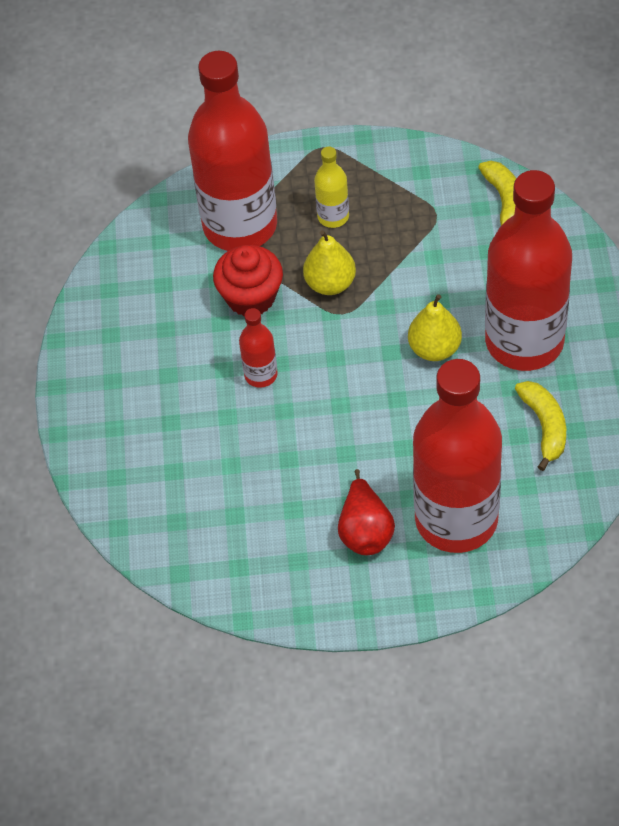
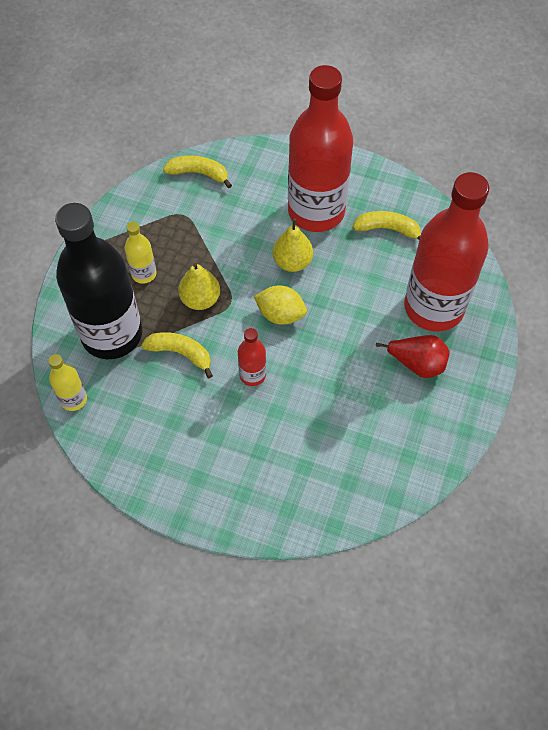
camera: 70 degrees left, 5 degrees up
(145, 231) = (73, 399): none -> yellow bottle
(240, 225) = (112, 334): red bottle -> black bottle
(251, 297) = (180, 353): red cupcake -> yellow banana
(355, 367) = (280, 314): none -> yellow lemon

